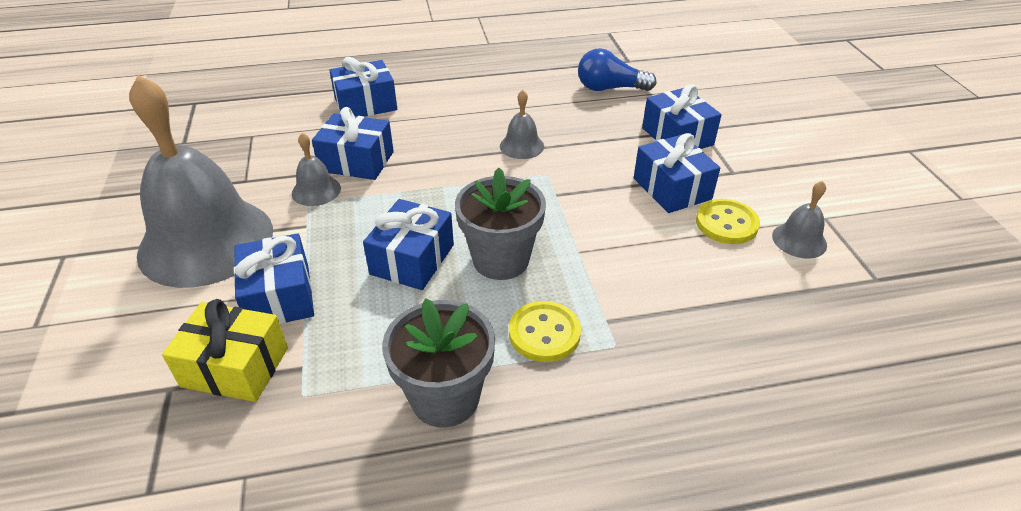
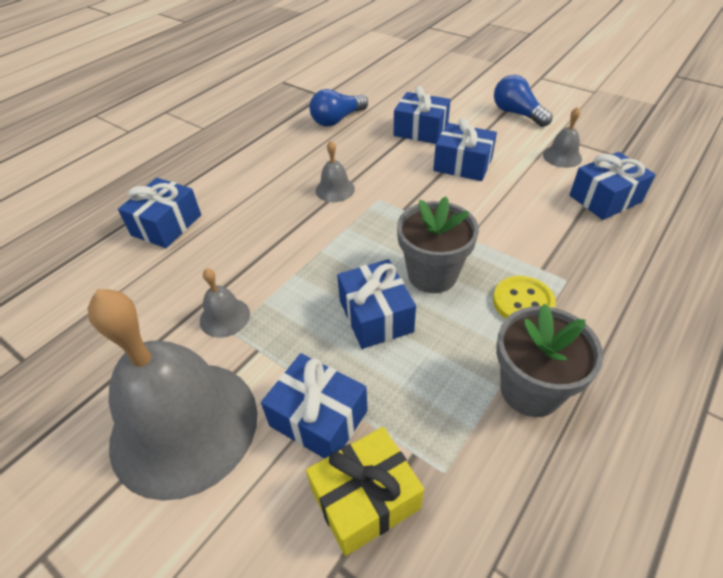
camera: 40 degrees left, 5 degrees up
(357, 161) = (226, 273): blue gift -> blue gift (605, 199)
(726, 223) = (518, 168): yellow button -> none
(813, 172) = (517, 114): none -> blue light bulb

